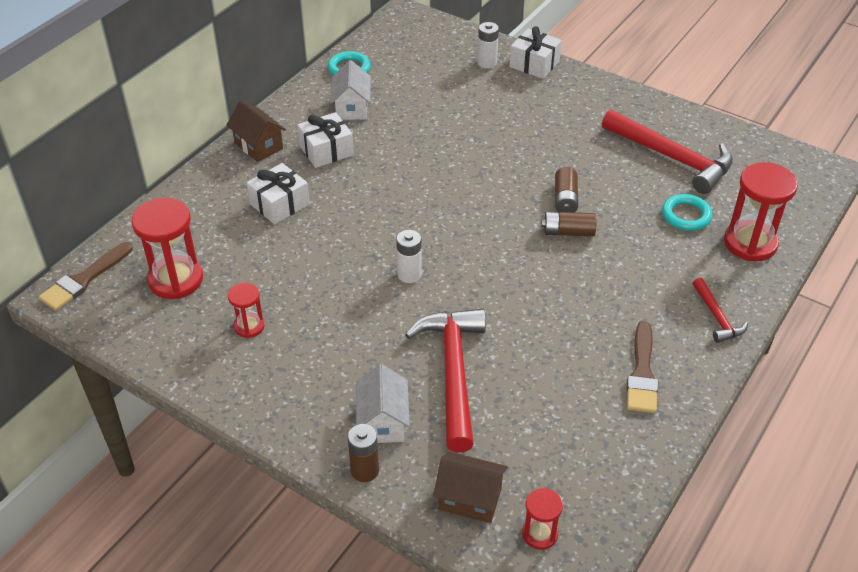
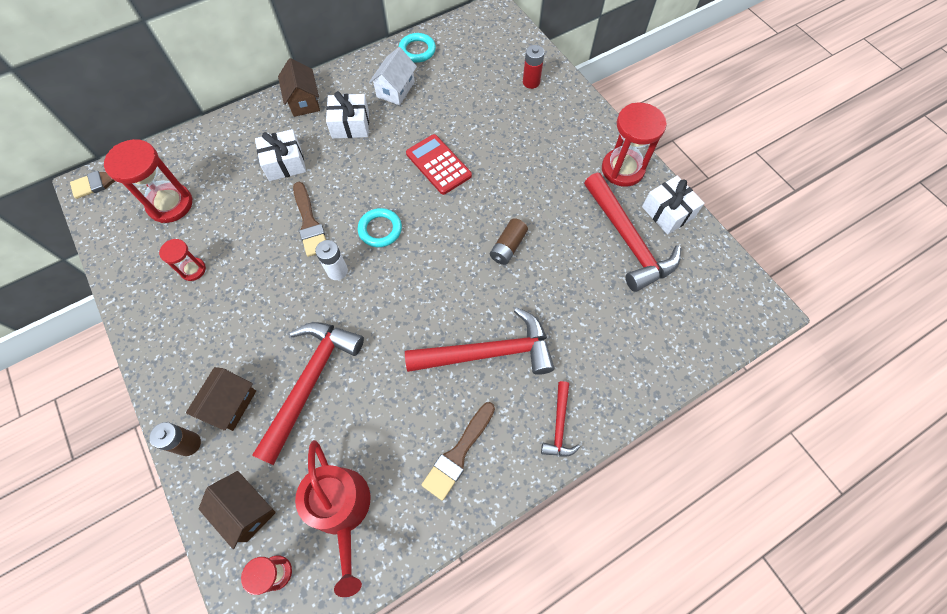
camera: 25 degrees right, 20 degrees up
(348, 245) = (309, 223): none -> brown brush
(383, 421) = (230, 404): white house -> brown house
(445, 156) = (438, 165): none -> red calculator
(487, 63) = (531, 82): white battery -> red battery
(534, 64) = (570, 97): white gift -> white gift (668, 212)
(565, 459) = (342, 510): none -> red watering can
(568, 232) = (489, 281): brown battery -> none
(610, 287) = (488, 353): none -> red hammer
(686, 215) = (601, 306): turquoise ring -> turquoise ring (380, 229)
(750, 243) = (640, 360): red hourglass -> red hourglass (622, 169)

